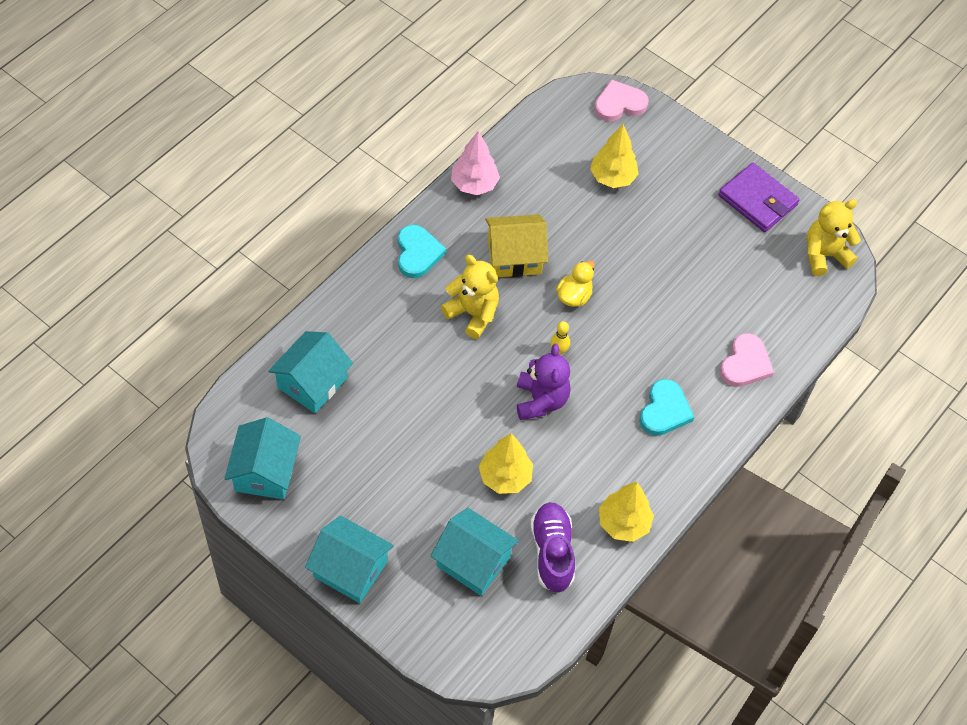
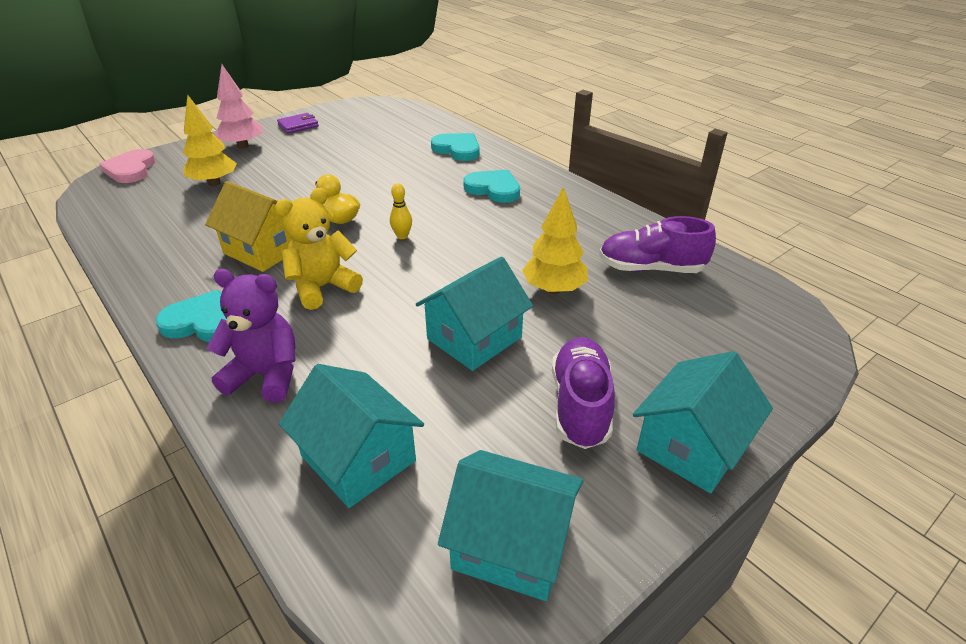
camera: 75 degrees left, 20 degrees down
(376, 502) = (580, 405): none -> purple shoe
(473, 561) = (667, 325): turquoise house -> turquoise house (474, 338)
(474, 184) = (140, 266): pink tree -> pink tree (243, 146)
(514, 257) = (264, 250): yellow house -> yellow house turned 60 degrees counterclockwise
(540, 400) = (460, 254): purple teddy bear -> purple teddy bear (266, 375)
(623, 523) = (615, 224): yellow tree -> none
(745, 364) = (457, 149): pink heart -> turquoise heart
(757, 200) = (298, 125): purple wallet -> purple wallet, size x0.59
(824, 255) = (370, 109): yellow teddy bear -> none

